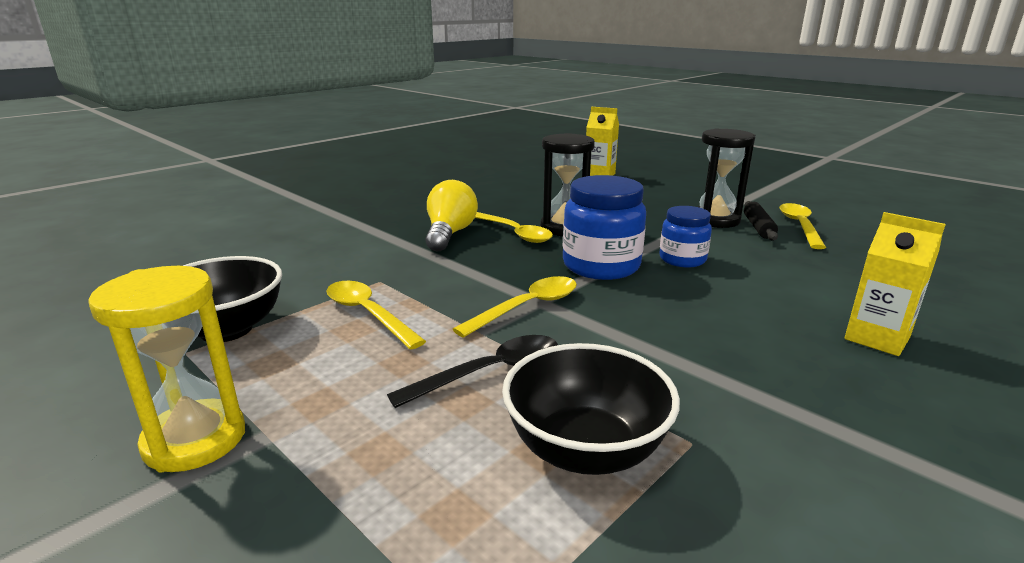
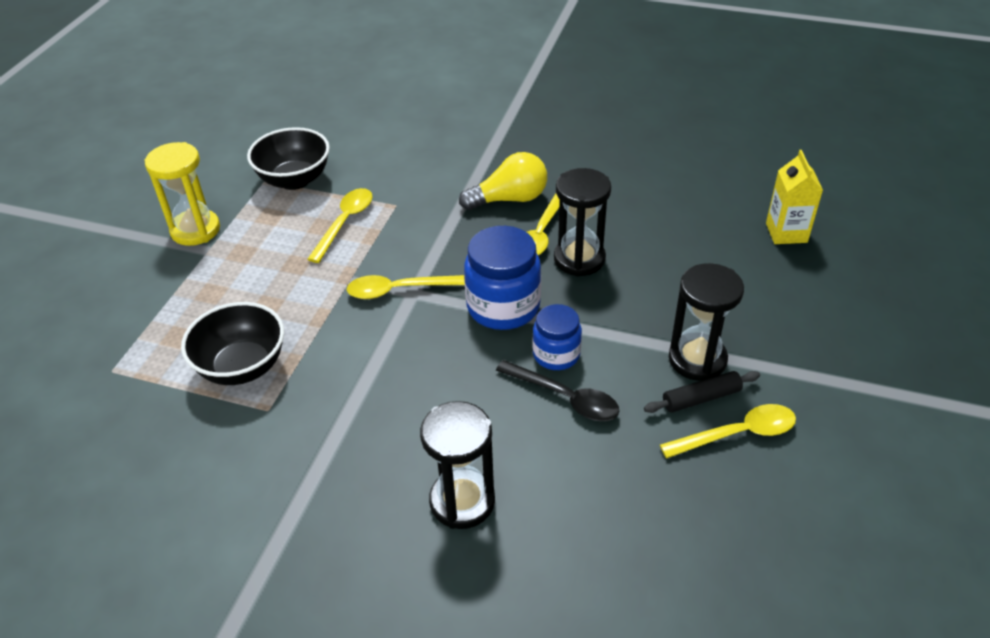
camera: 65 degrees right, 20 degrees up
(491, 372) = (302, 304): black spoon -> black spoon (565, 398)
(527, 307) = (398, 290): yellow spoon -> yellow spoon turned 150 degrees clockwise
(877, 338) = (462, 501): yellow carton -> black hourglass

